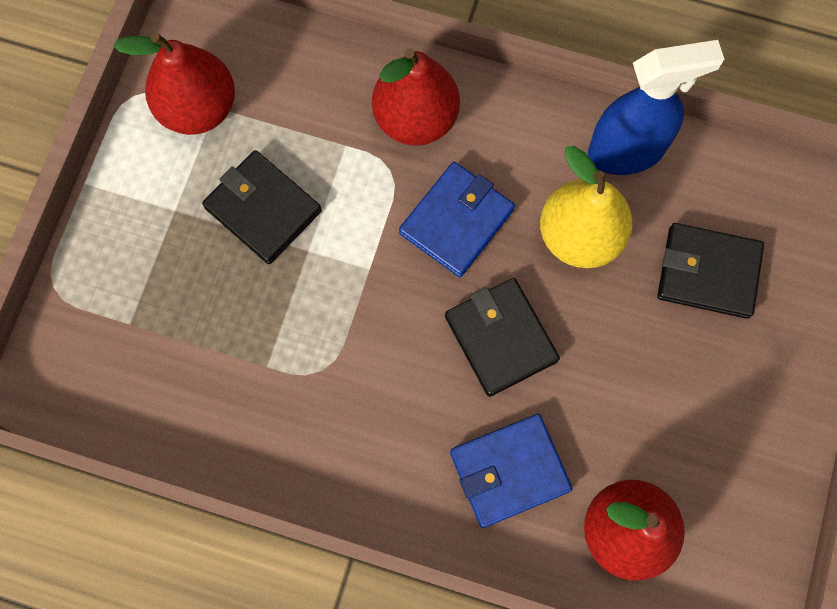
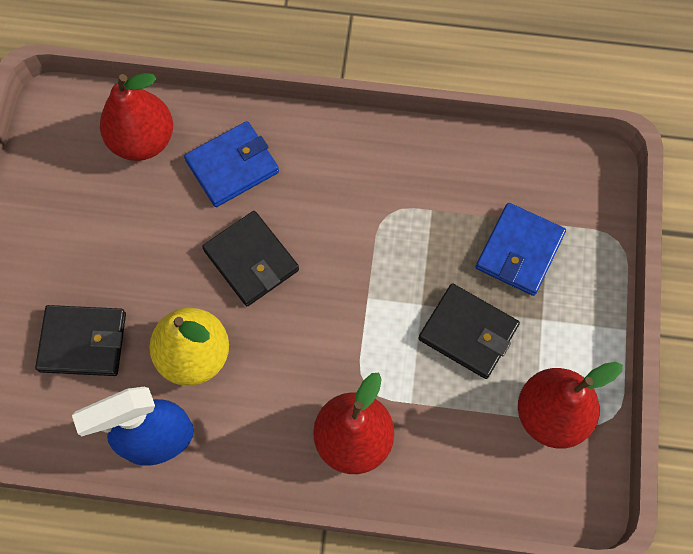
camera: 170 degrees right, 5 degrees down
(456, 221) = (301, 350): blue wallet -> blue wallet (519, 251)

